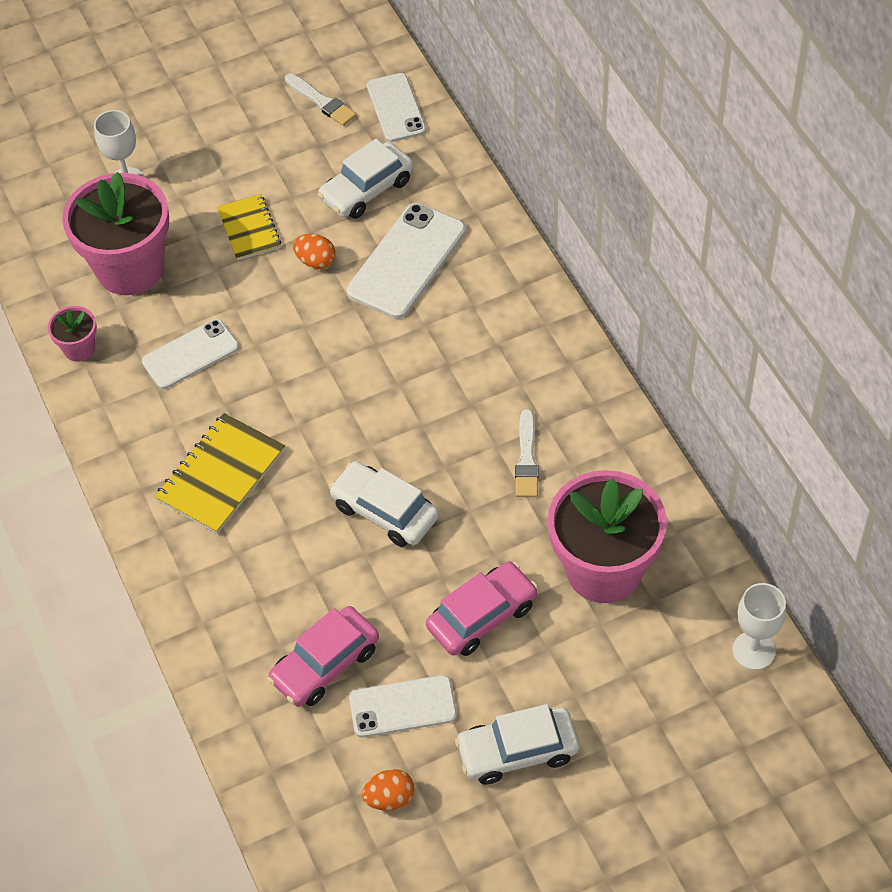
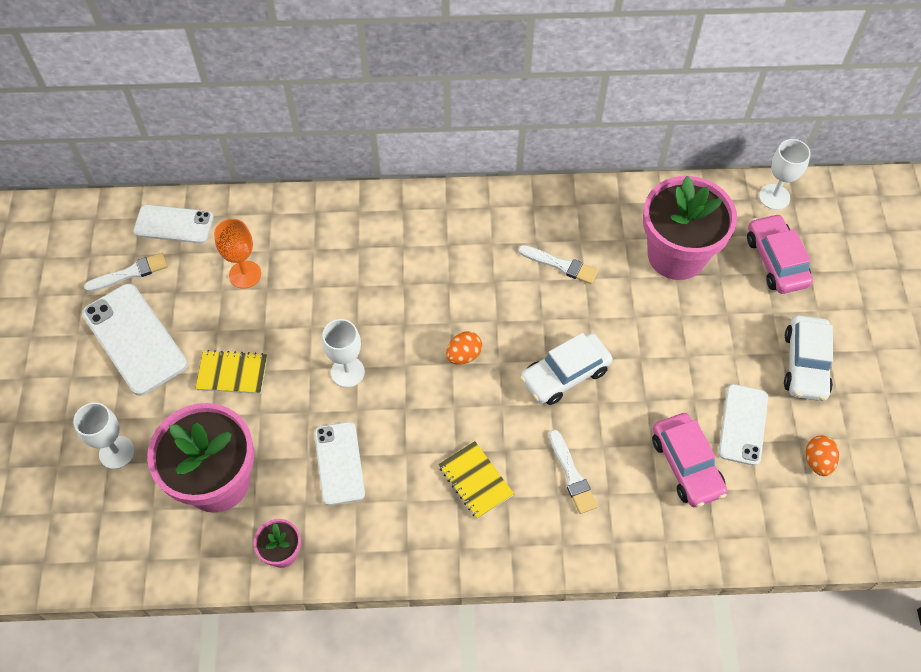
camera: 70 degrees left, 5 degrees up
(221, 475) = (475, 480): yellow notebook -> yellow notebook, size x0.66
(265, 559) = (572, 475): none -> white brush
(295, 320) = (347, 372): none -> white goblet
(315, 261) = (296, 336): orange egg -> orange egg (463, 355)
(367, 189) = (245, 274): white car -> orange goblet
(406, 261) = (334, 273): white phone -> white phone (134, 339)
(482, 616) = (685, 344): pink car -> pink car (776, 260)

